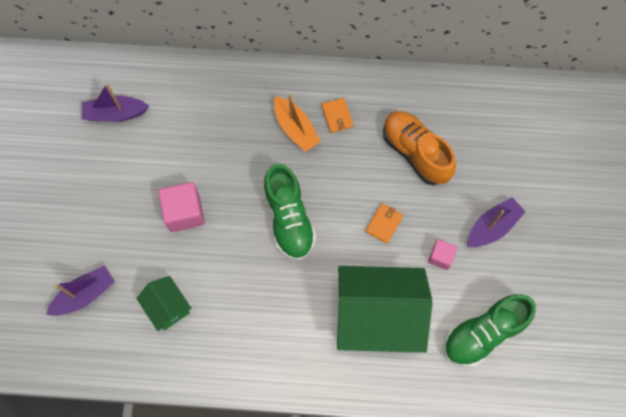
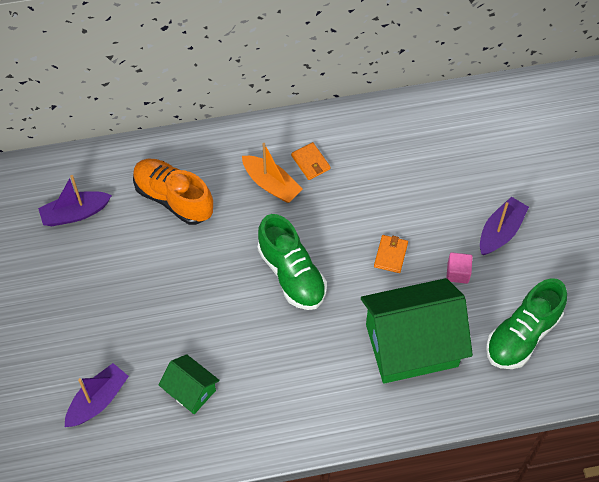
camera: 15 degrees left, 10 degrees down
(184, 213) = (180, 294): pink cube -> none
(415, 153) = (401, 179): orange shoe -> orange shoe (173, 198)

